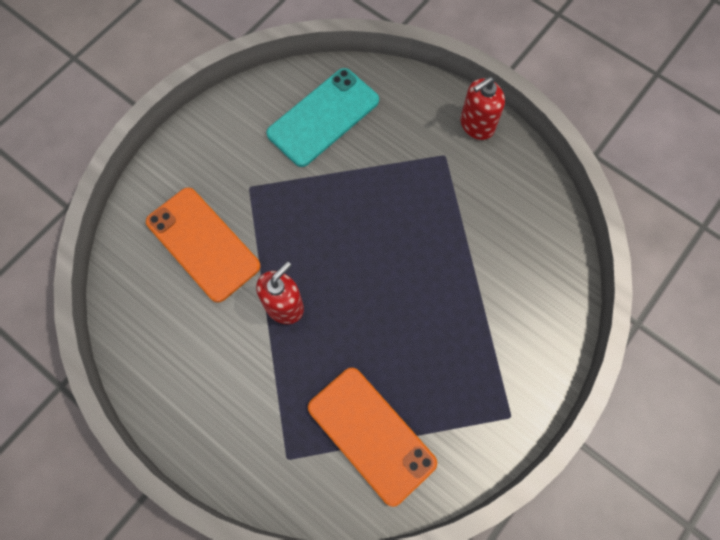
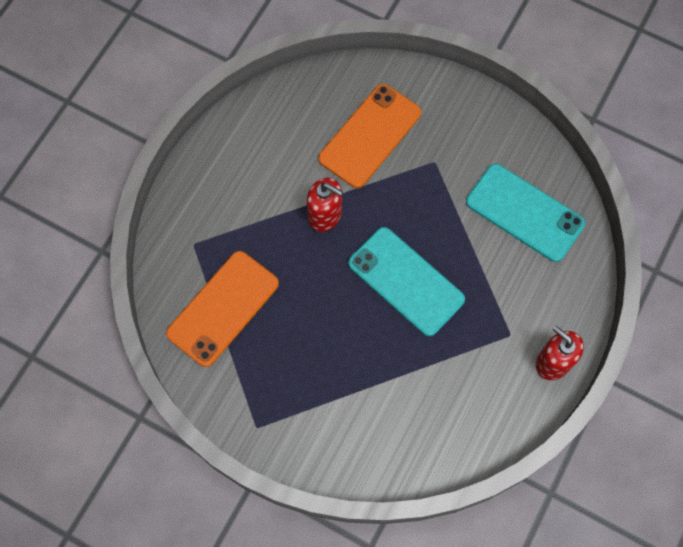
camera: 80 degrees right, 0 degrees up
(374, 238) = (406, 281): none -> turquoise phone

